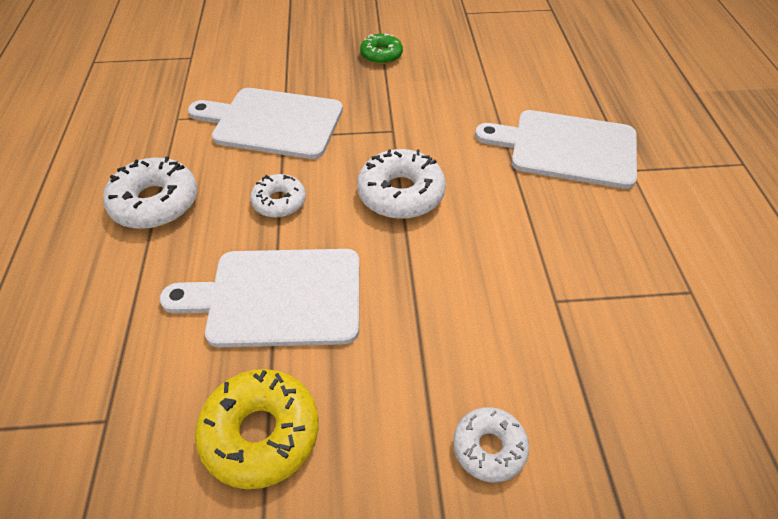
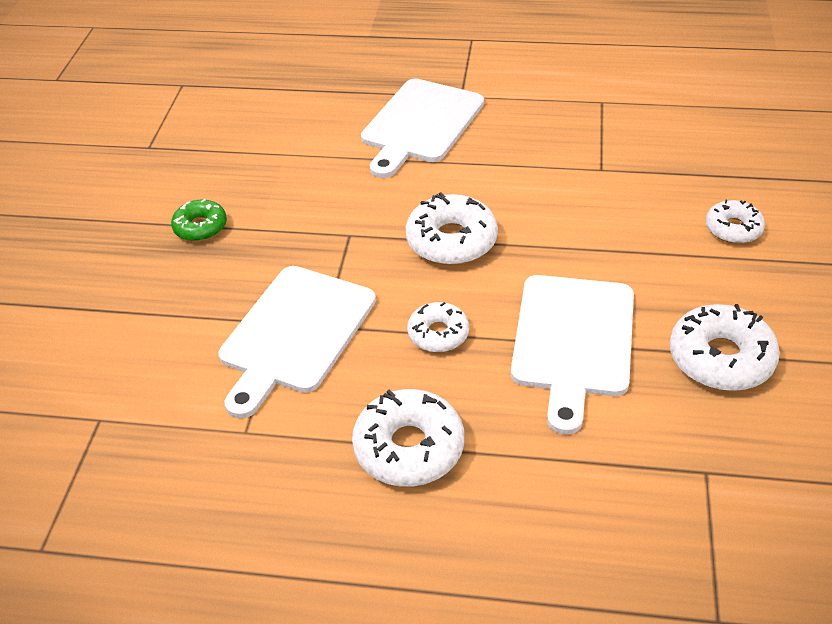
camera: 75 degrees left, 5 degrees down
(261, 433) = (720, 358): yellow donut -> white donut

